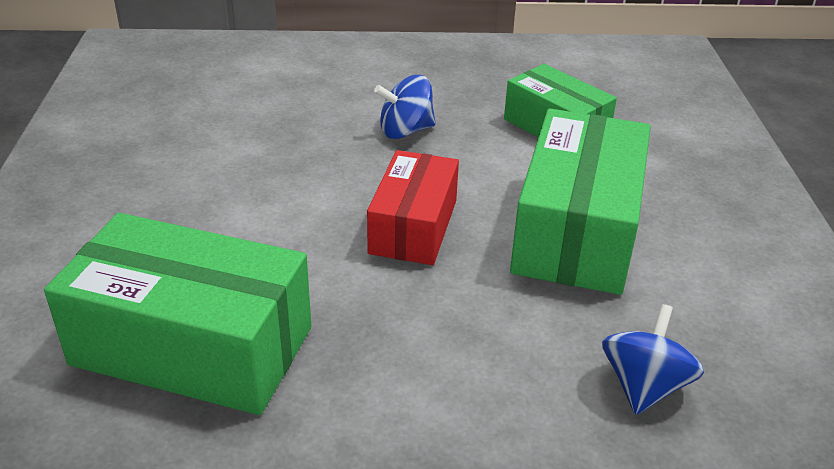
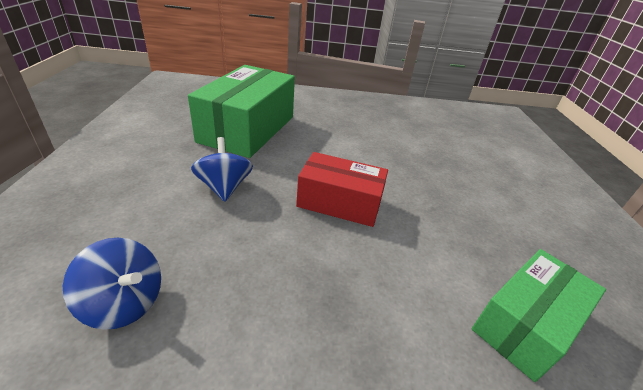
camera: 90 degrees right, 0 degrees up
(405, 131) = (465, 211): blue spinning top -> blue spinning top (224, 187)
(576, 230) = (337, 301): green box -> none

